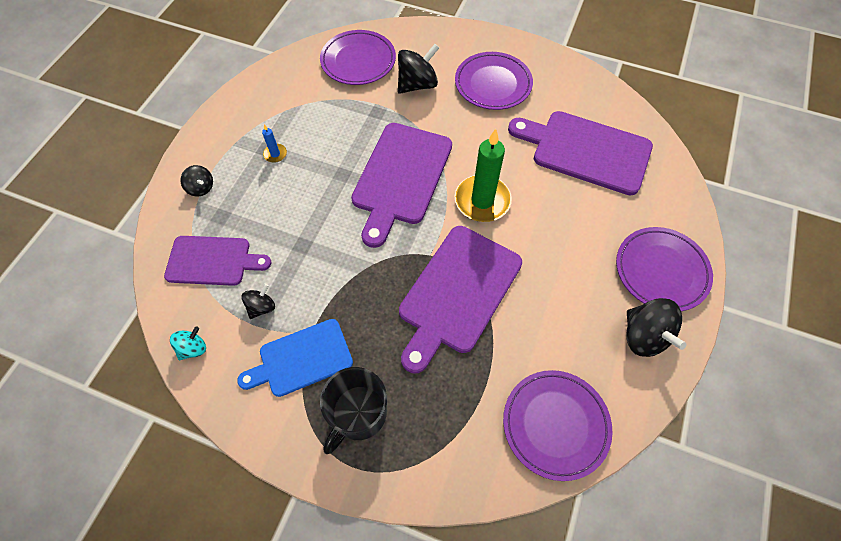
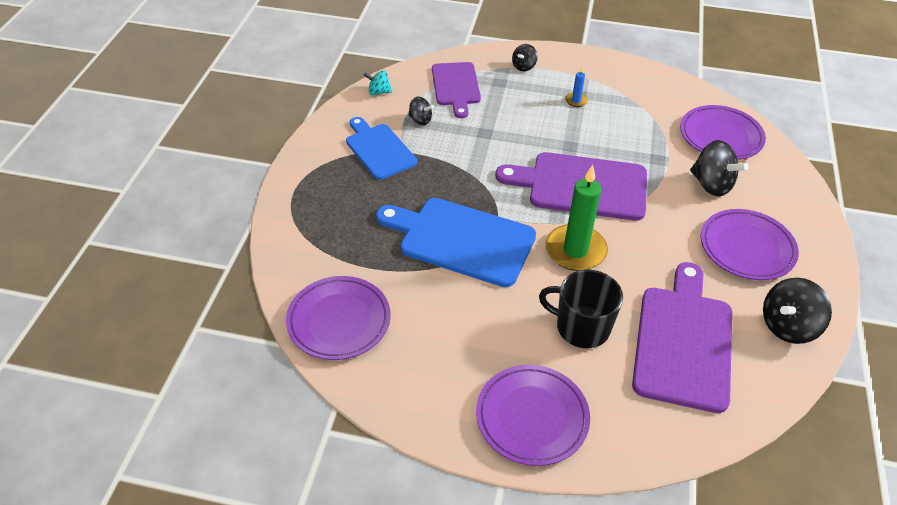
camera: 80 degrees right, 15 degrees down
(193, 348) = (378, 92): turquoise spinning top -> turquoise spinning top turned 150 degrees clockwise
(358, 414) = (336, 188): black mug -> black mug (581, 327)
(457, 293) = (461, 240): purple cutting board -> blue cutting board
(644, 336) = (444, 397): black spinning top -> black spinning top (788, 326)

